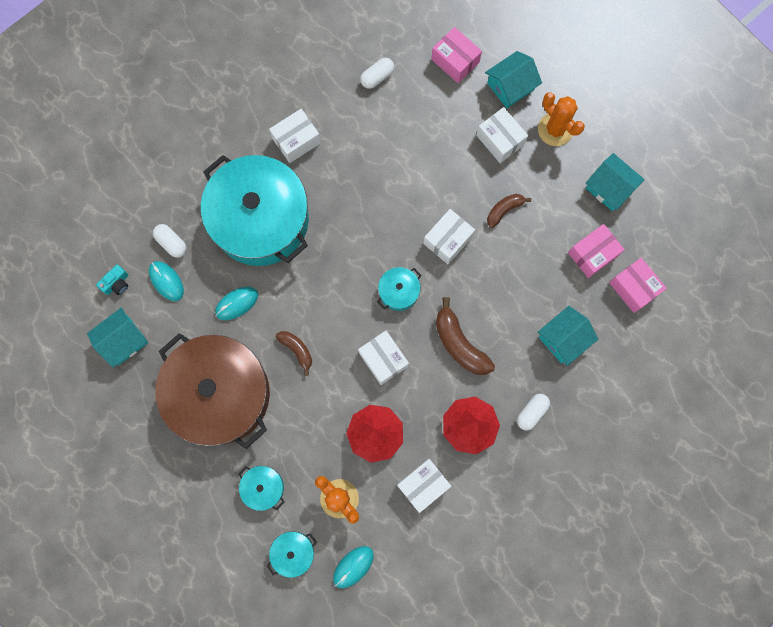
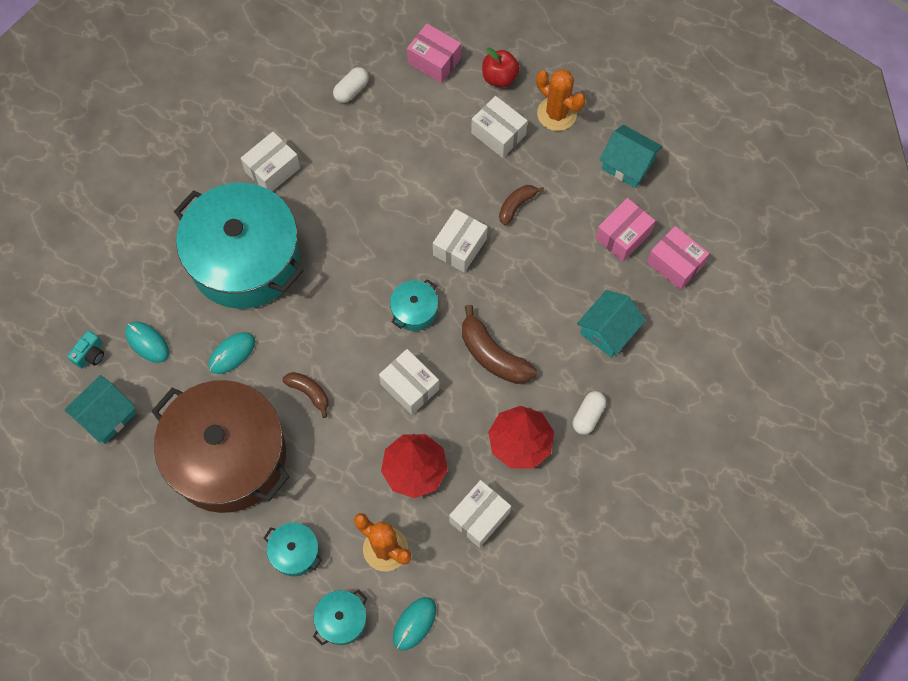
camera: 10 degrees left, 10 degrees down
(171, 243) = (147, 300): white capsule -> none
(510, 86) = (499, 77): turquoise house -> red apple

